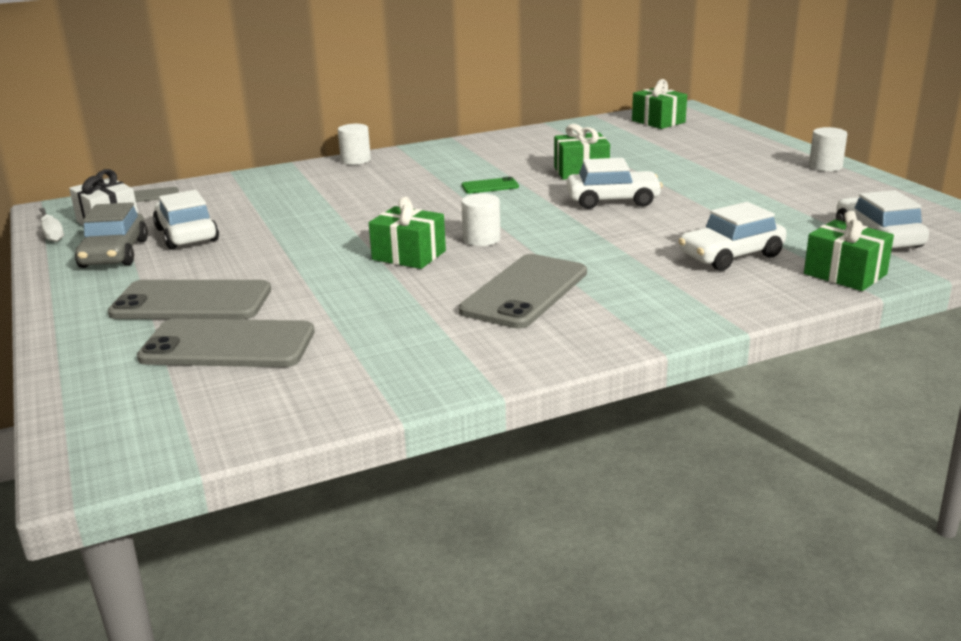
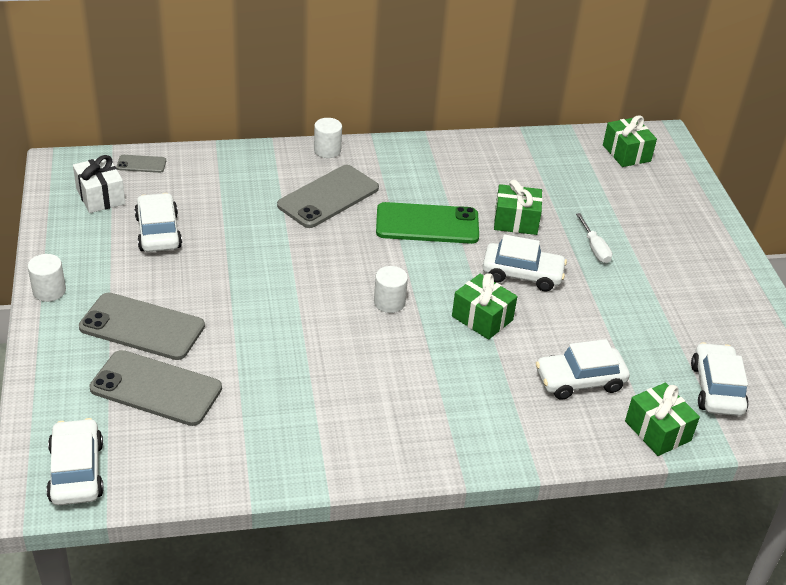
camera: 10 degrees right, 15 degrees up
(52, 234) = (54, 202): white screwdriver -> white screwdriver (595, 248)
(114, 254) = (97, 244): grey car -> none
(141, 435) = (76, 471): none -> white car
(409, 255) = (323, 309): green gift -> green gift (482, 318)
(490, 186) = (427, 224): green phone -> green phone, size x2.11
(524, 291) = (394, 383): grey phone -> grey phone (328, 197)
(825, 166) = (737, 270): white cylinder -> white cylinder (49, 291)

